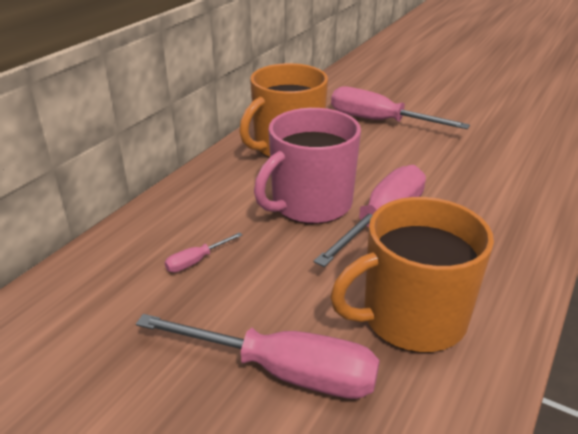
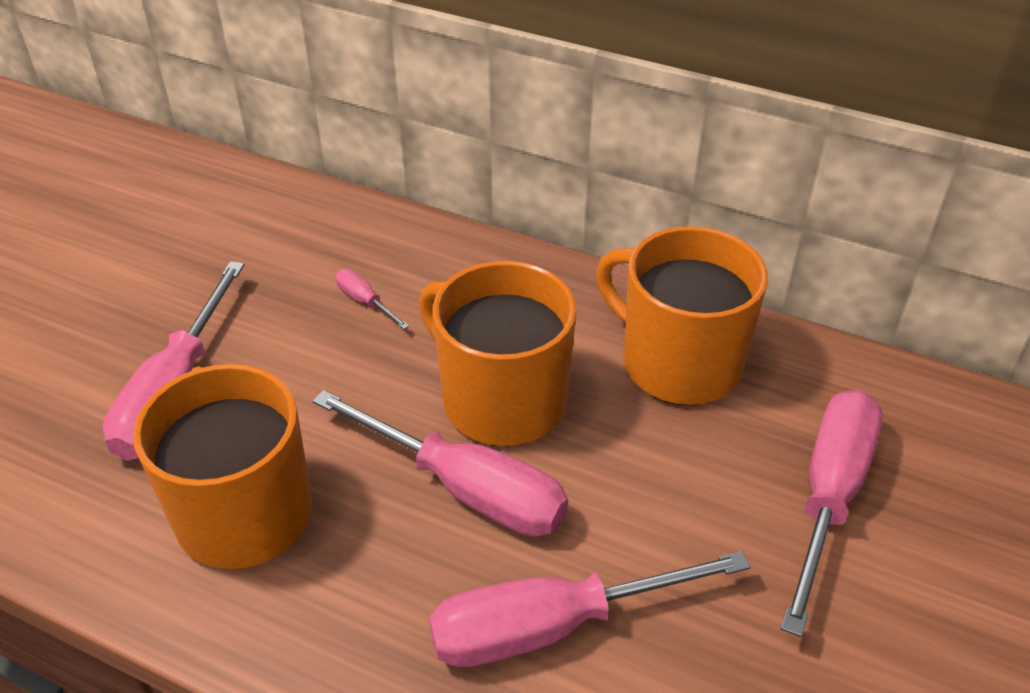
camera: 85 degrees right, 10 degrees up
(310, 204) = (501, 400): pink mug -> orange mug
(471, 196) = (551, 626): none -> pink screwdriver

